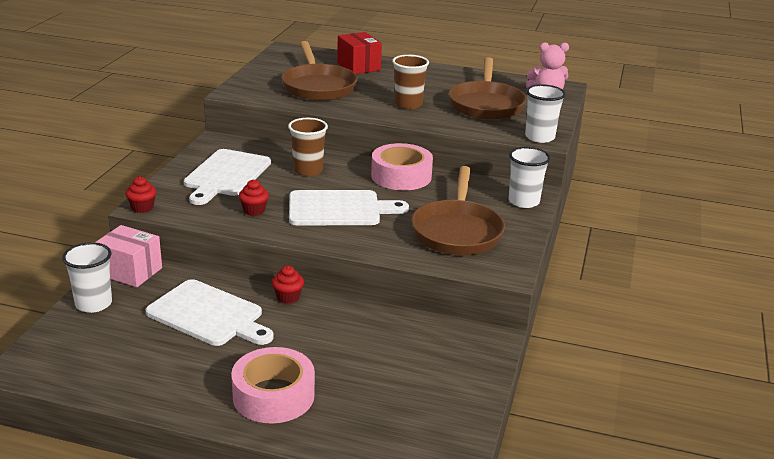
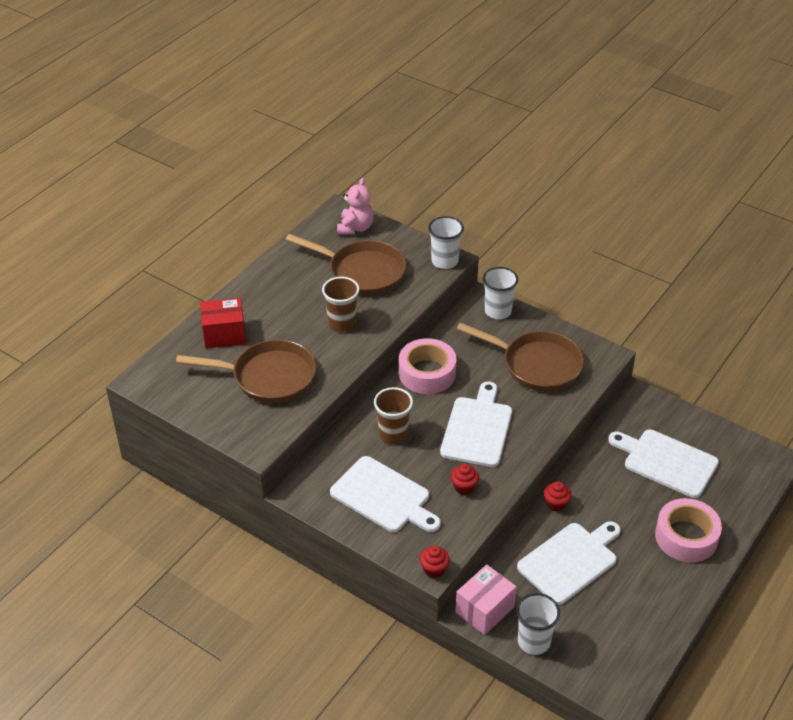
camera: 70 degrees left, 15 degrees up
(393, 370) = (667, 462): none -> white cutting board

